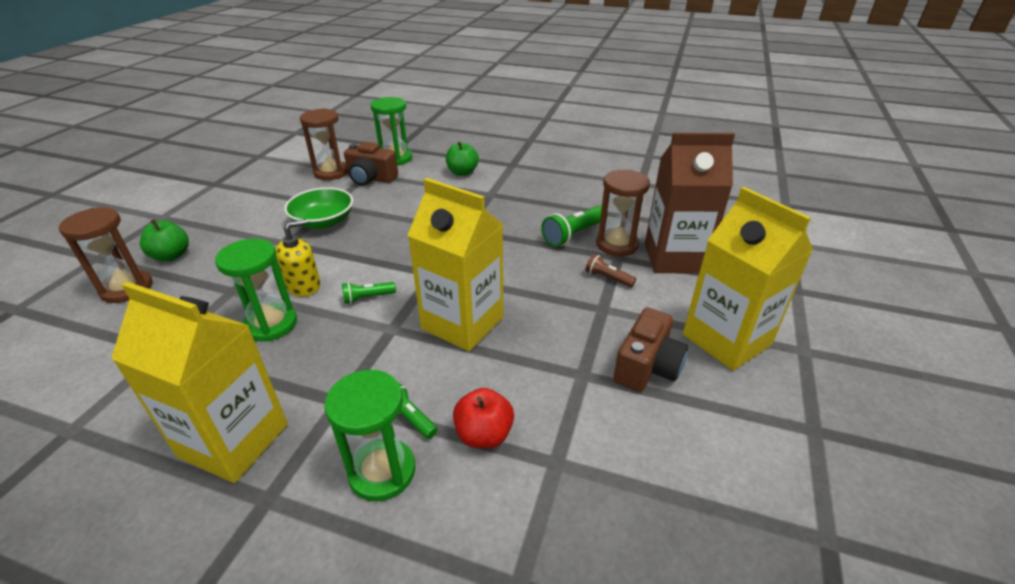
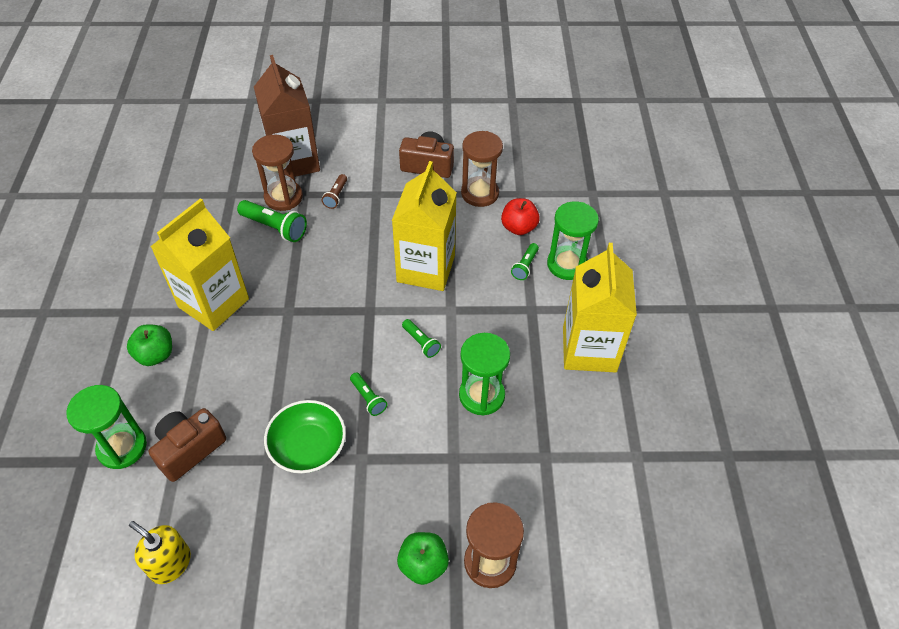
camera: 110 degrees left, 15 degrees up
(304, 286) = (424, 400): yellow soap dispenser -> yellow soap dispenser (170, 563)
(331, 172) = (179, 508): brown hourglass -> brown hourglass (480, 193)
(337, 256) = (368, 398): none -> green flashlight
(371, 178) = (189, 449): brown camera -> brown camera turned 135 degrees counterclockwise
(726, 340) = (385, 132): yellow carton -> yellow carton (214, 303)

